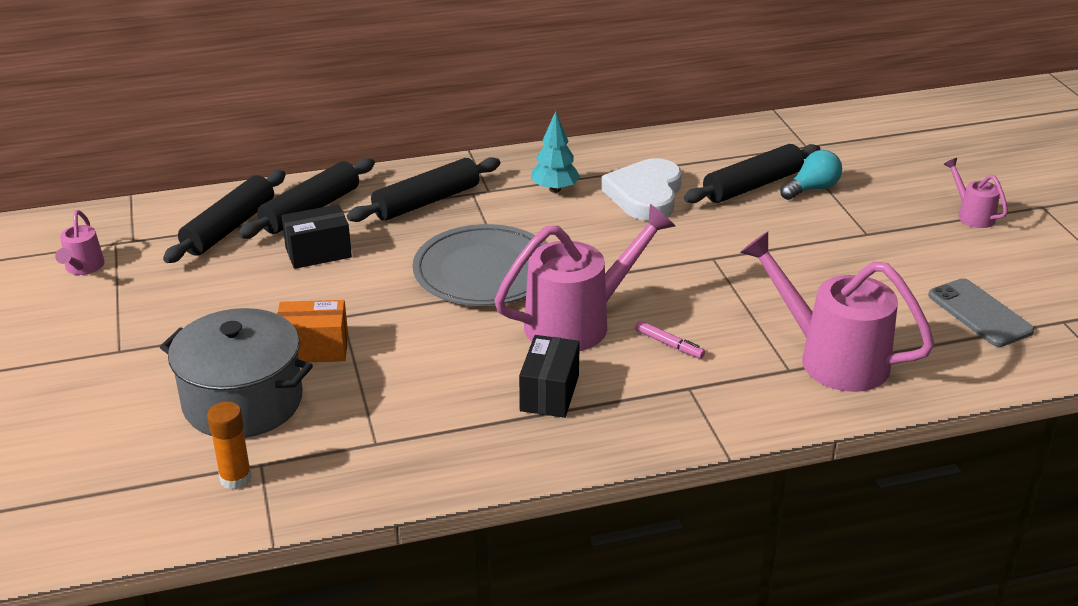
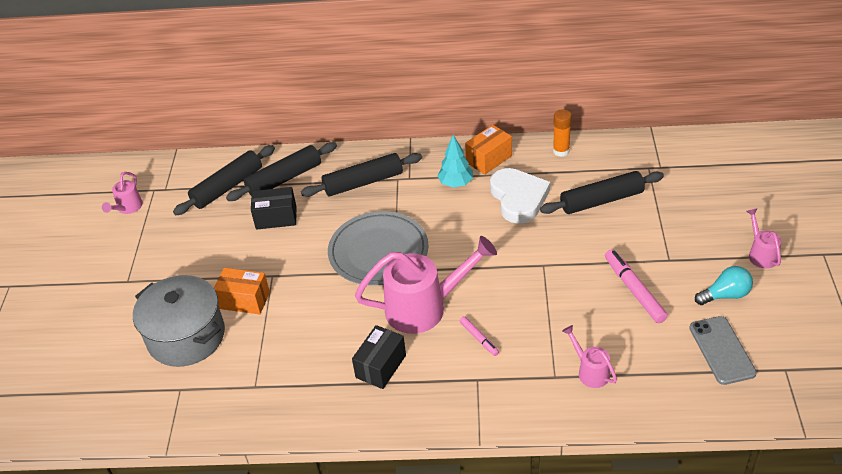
camera: 20 degrees right, 10 degrees up
(235, 479) = (161, 398): orange glue stick -> orange glue stick (561, 151)
(586, 160) = (489, 159): none -> orange box
(645, 195) = (518, 198): white heart -> white heart turned 135 degrees clockwise
(812, 189) = (646, 210): turquoise light bulb -> turquoise light bulb (725, 295)
(831, 357) = (590, 371): pink watering can -> pink watering can, size x0.48
(841, 269) = (634, 290): none -> pink marker

